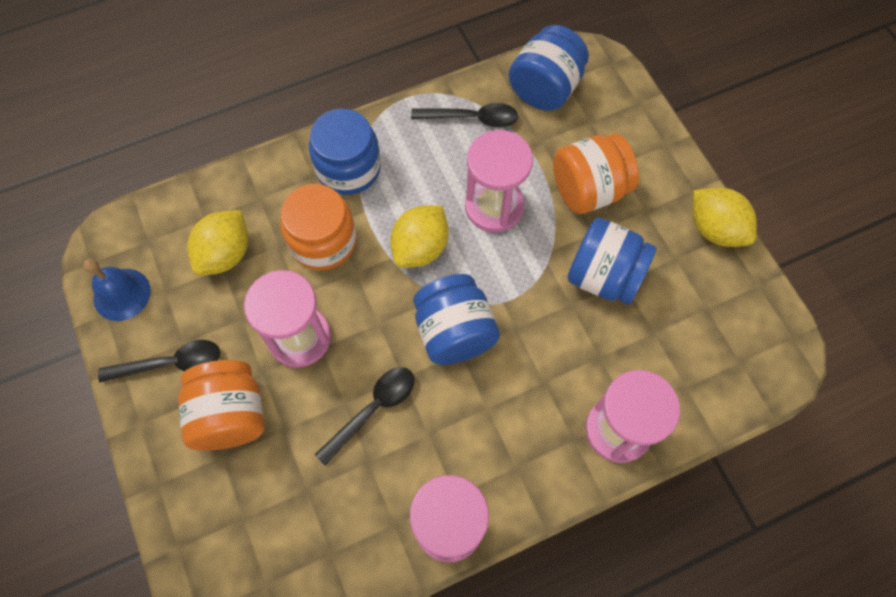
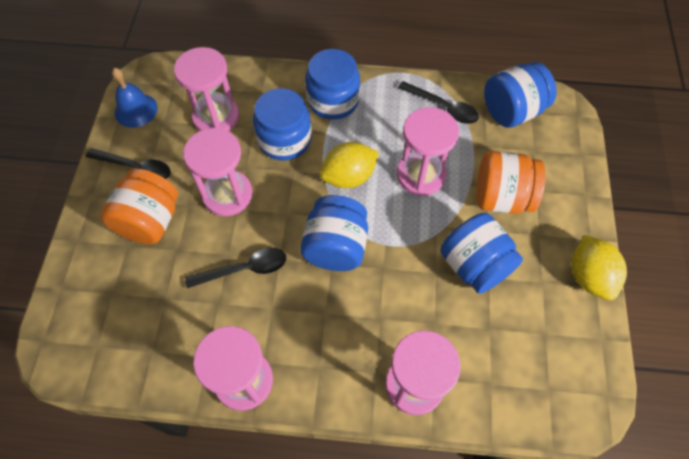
camera: 30 degrees right, 5 degrees down
(225, 254) = (216, 117): yellow lemon -> pink hourglass
(323, 241) = (284, 140): orange jar -> blue jar

